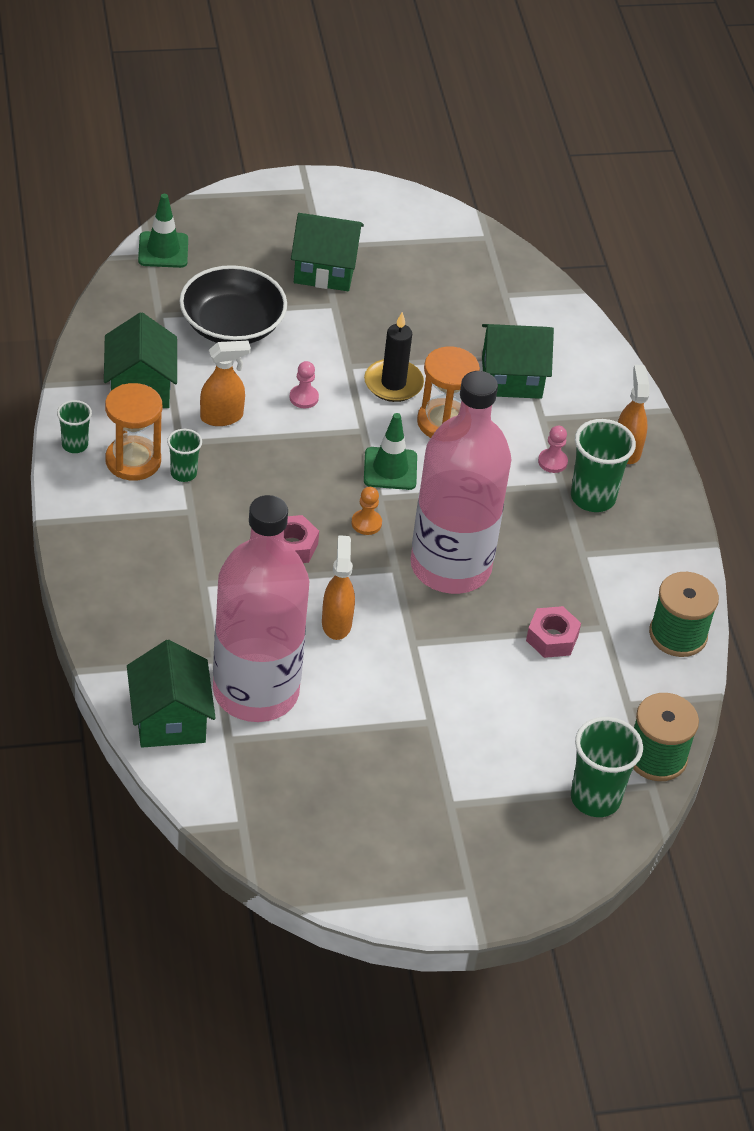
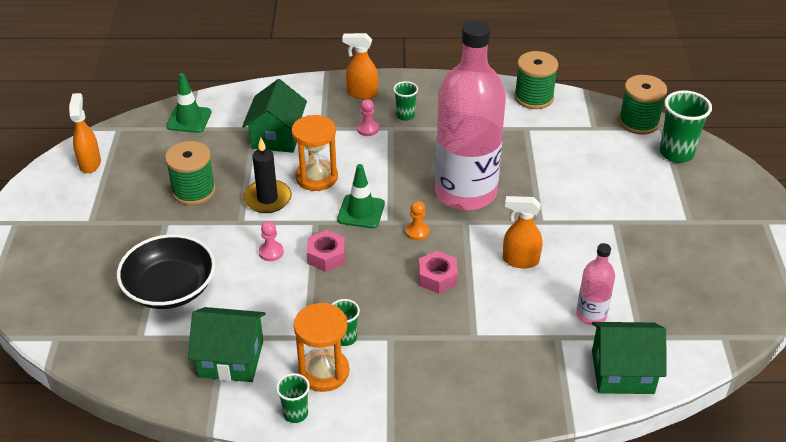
camera: 75 degrees left, 5 degrees down
(163, 250) = (53, 326): green traffic cone -> green traffic cone (189, 119)
(222, 417) = (282, 306): orange spray bottle -> orange spray bottle (90, 163)
(256, 691) = (591, 315): pink bottle -> pink bottle, size x0.44
(325, 269) = (121, 222): green house -> none
(391, 319) = (193, 191): none -> green spool
(552, 638) = (536, 153): pink nut -> pink nut (326, 256)
(593, 497) = (405, 115): green cup -> green cup, size x0.57

